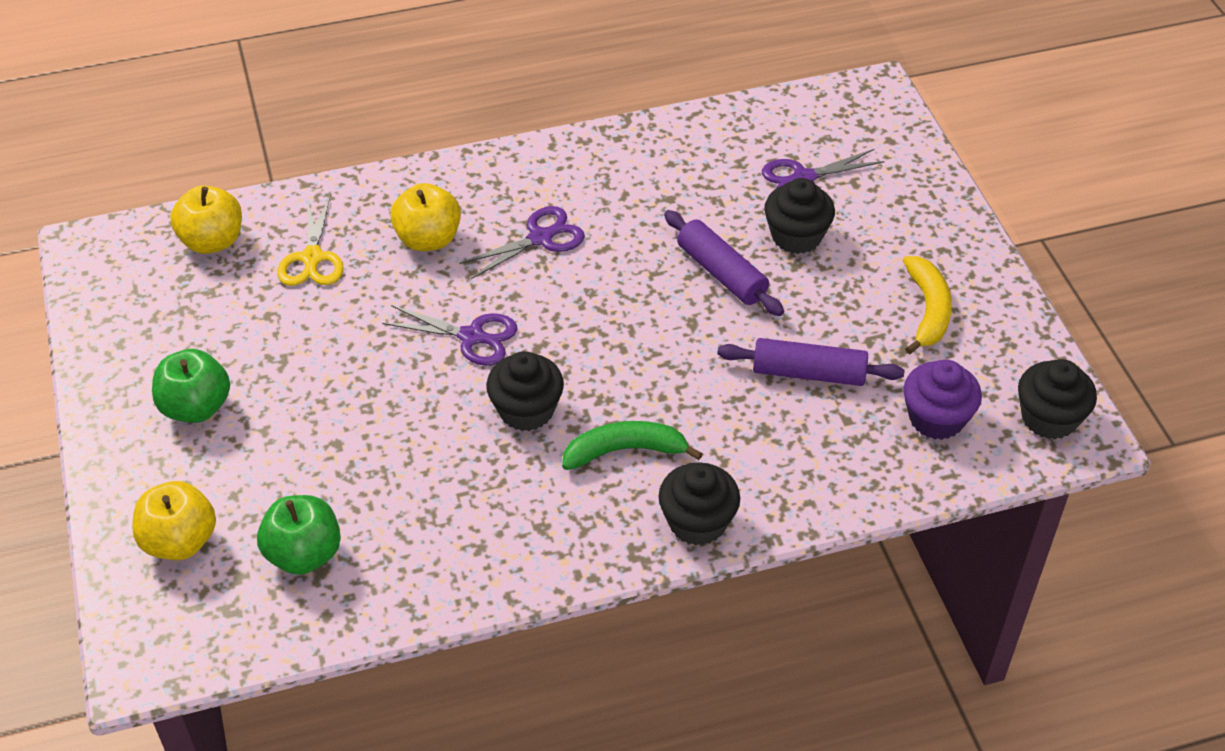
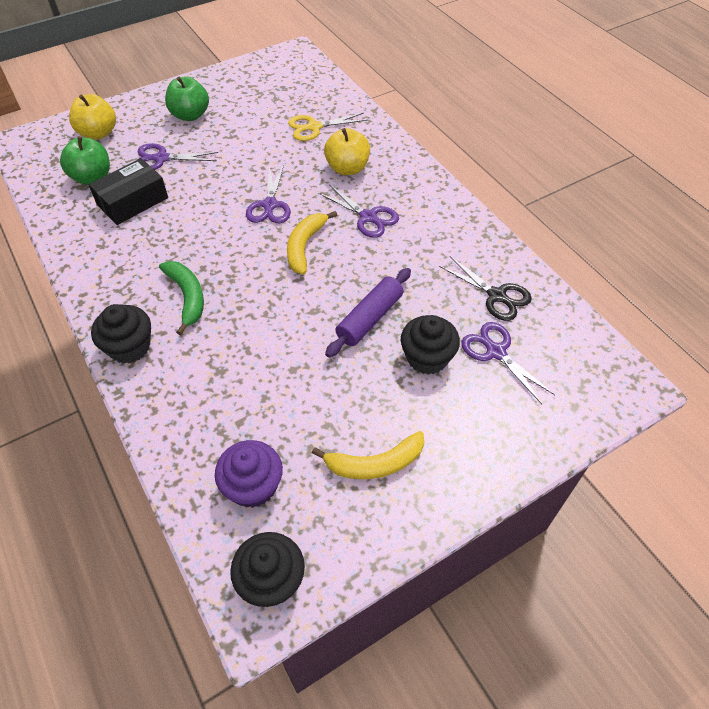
camera: 75 degrees right, 5 degrees up
(212, 241) = (314, 89): yellow apple -> none
(298, 456) = (161, 158): none -> purple scissors
(391, 501) = (133, 201): none -> black box
(526, 410) = (213, 243): black cupcake -> none
(571, 312) = (305, 246): none -> yellow banana
(720, 155) = (496, 296): none -> black scissors
(808, 373) = (282, 389): purple rolling pin -> none

